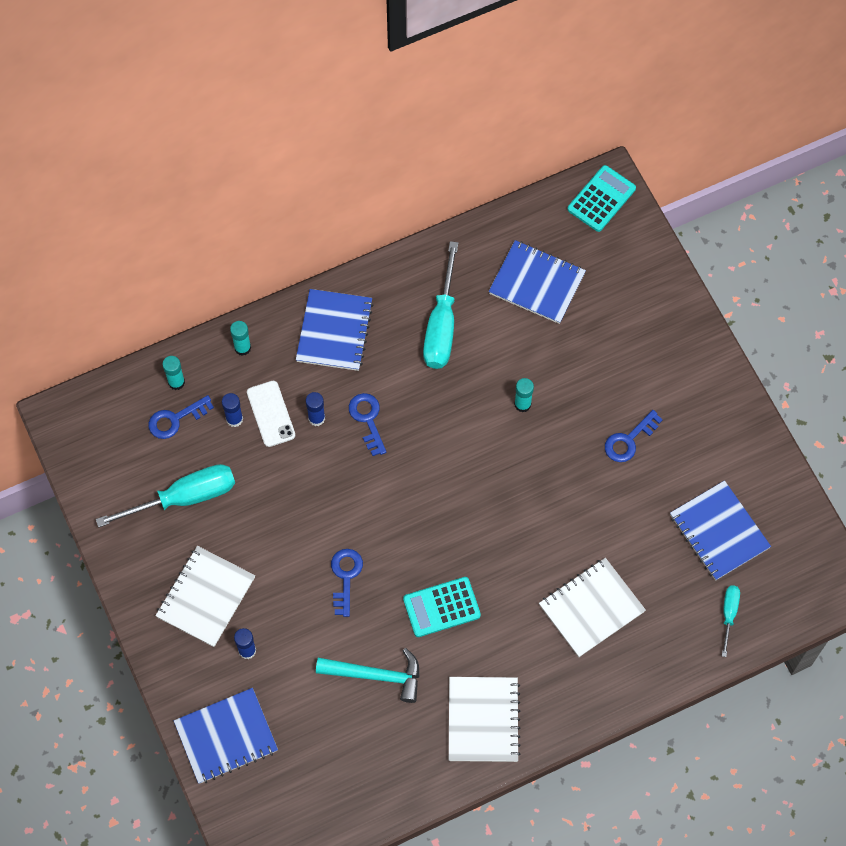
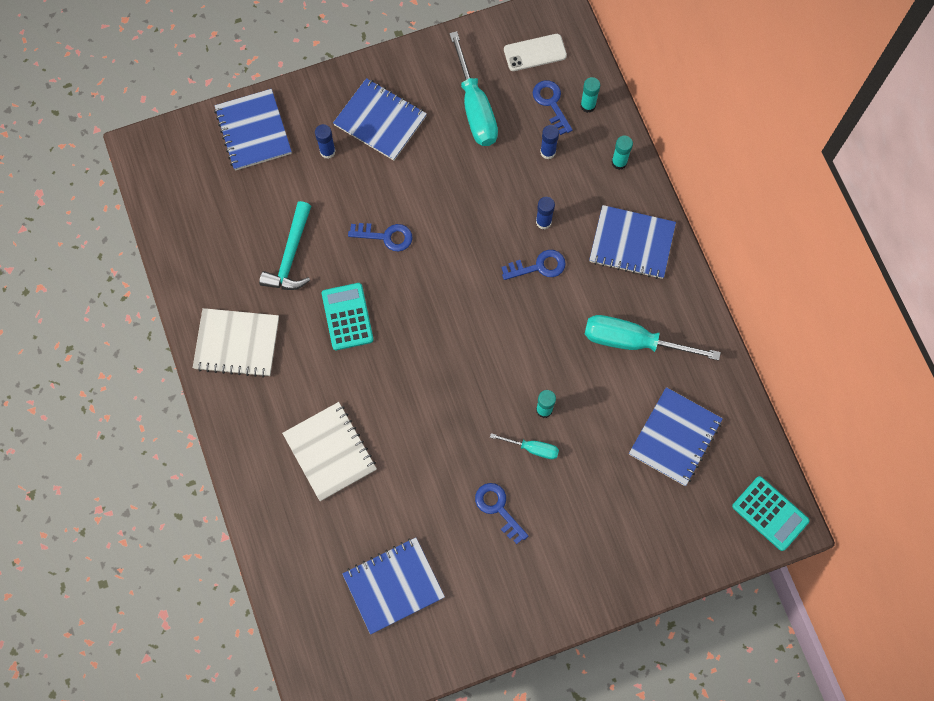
camera: 95 degrees right, 5 degrees up
(206, 597) = (380, 121): white notebook -> blue notebook
(271, 414) = (551, 183): white phone -> white phone (535, 52)
(728, 614) = (307, 583): turquoise screwdriver -> turquoise screwdriver (532, 448)

